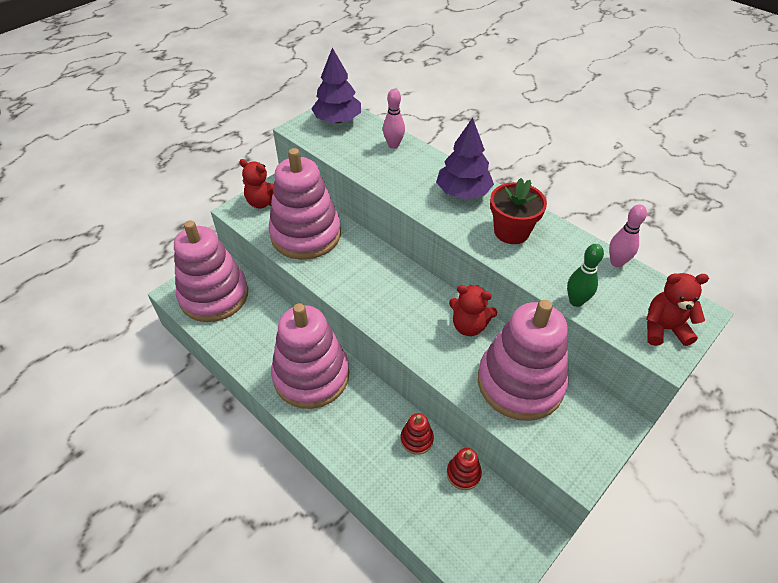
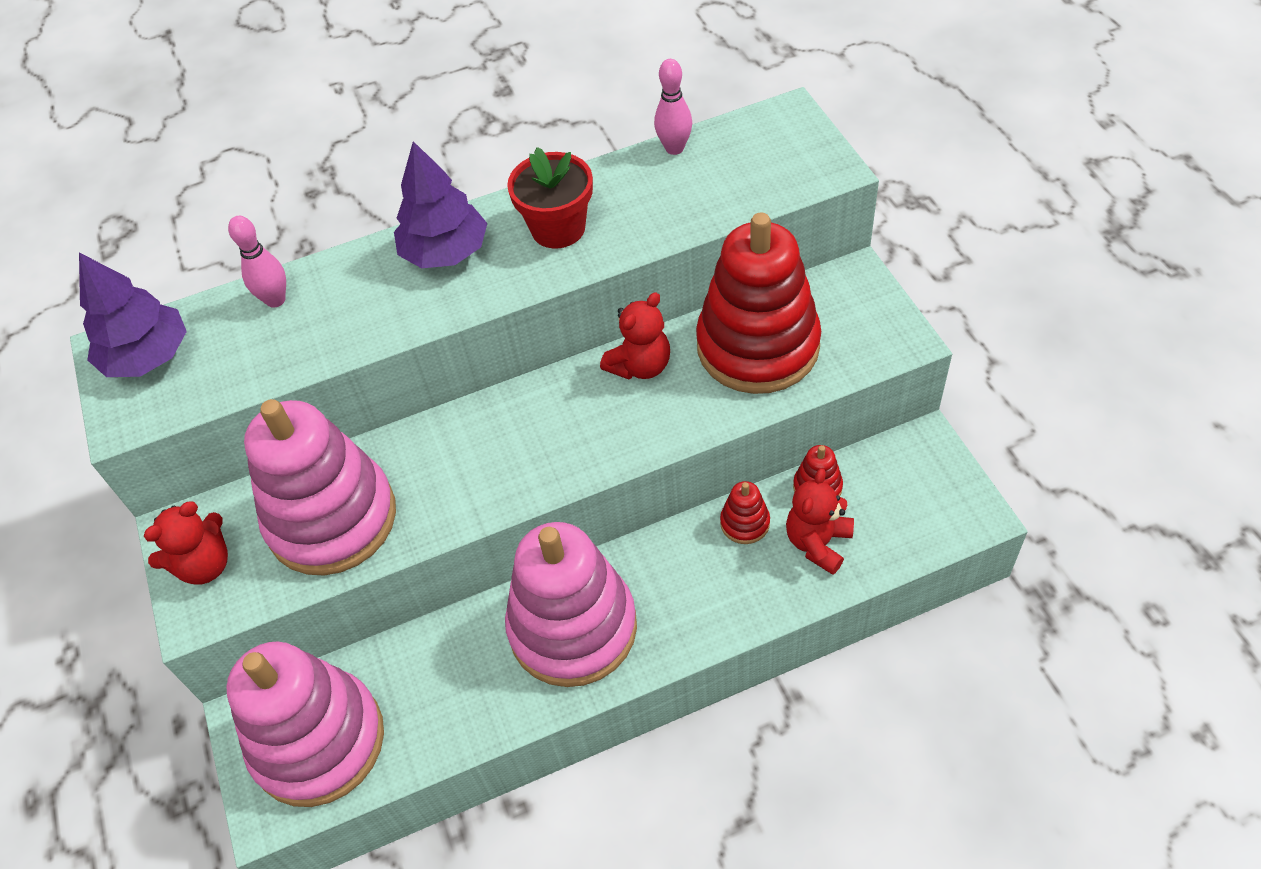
camera: 60 degrees left, 5 degrees up
(520, 382) = (758, 346): pink stacking toy -> red stacking toy
(576, 301) = (714, 213): green bowling pin -> none
(664, 329) = (796, 154): red teddy bear -> red teddy bear (818, 543)

